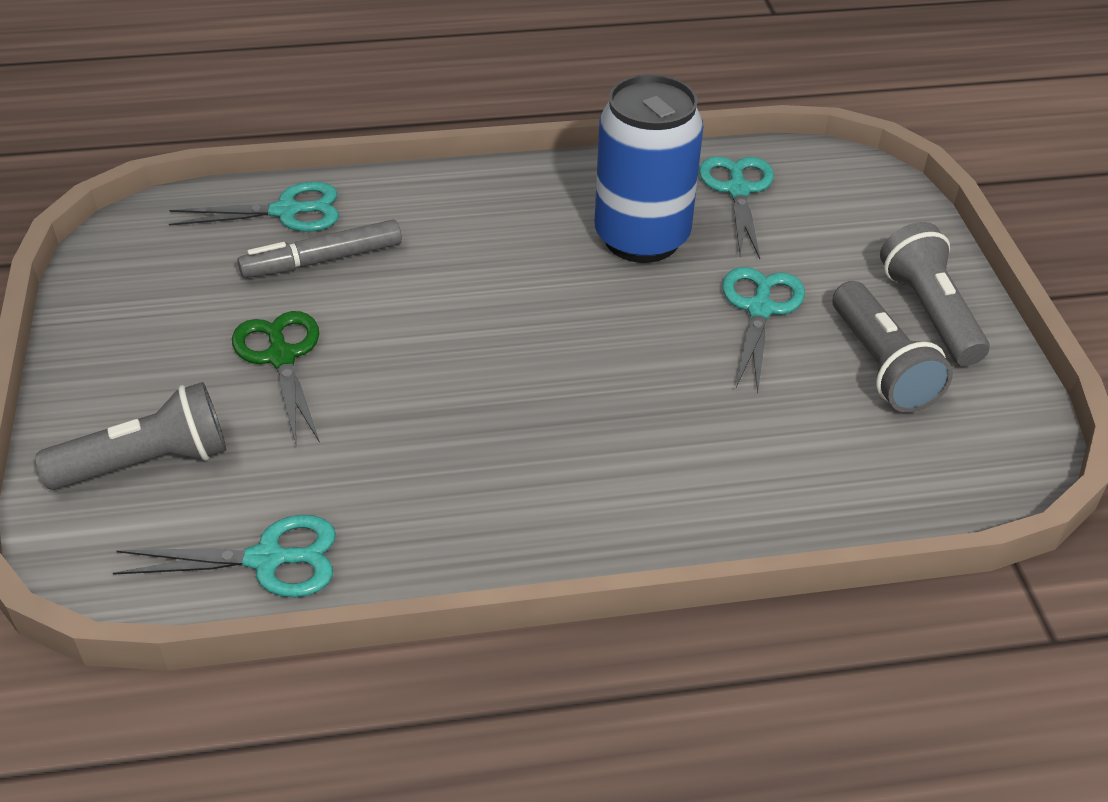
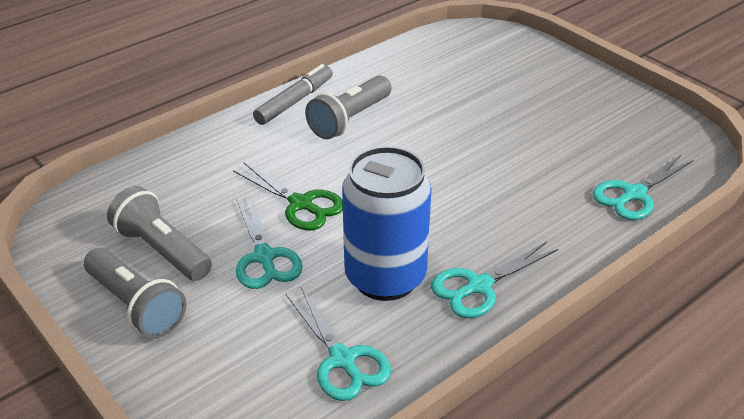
camera: 150 degrees right, 5 degrees down
(147, 462) = (512, 63): grey flashlight -> grey flashlight (350, 120)
(267, 559) = (417, 54): turquoise scissors -> turquoise scissors (478, 286)
(281, 357) = (516, 120): green scissors -> green scissors (301, 204)
(322, 260) = (568, 174): grey marker -> grey marker (294, 101)

